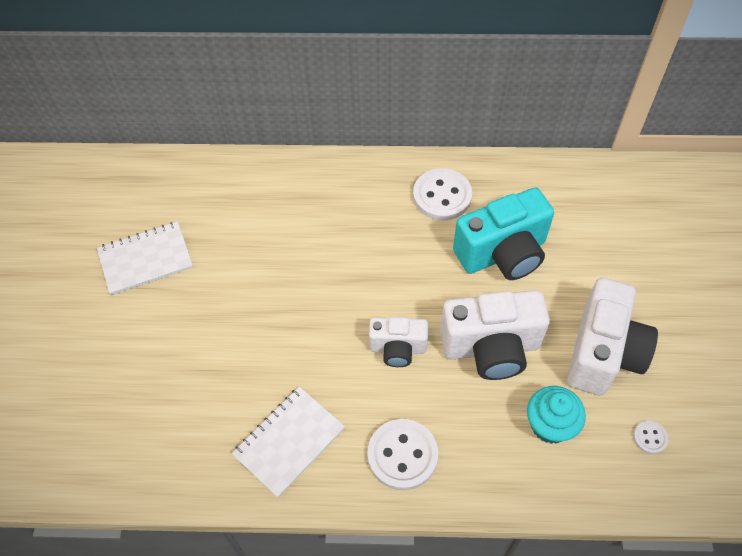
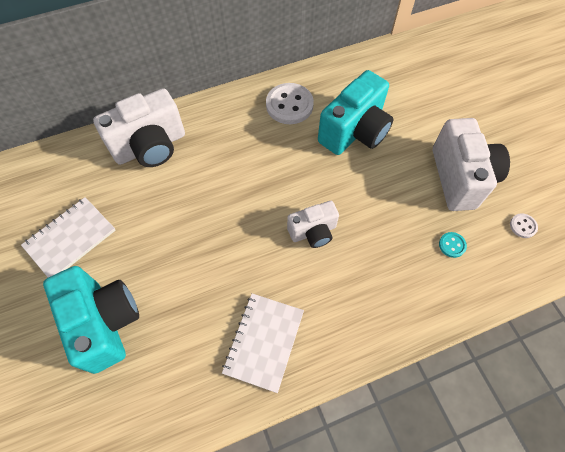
camera: 25 degrees left, 5 degrees up
(142, 357) = (105, 323): none -> turquoise camera
(402, 455) = (358, 314): white button -> none
(491, 347) = (381, 204): white camera -> white camera (150, 147)
(550, 425) = (452, 245): turquoise cupcake -> turquoise button

